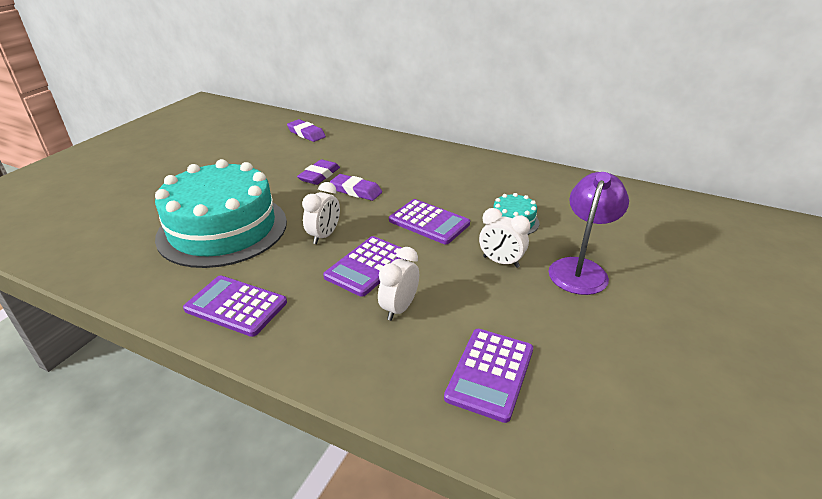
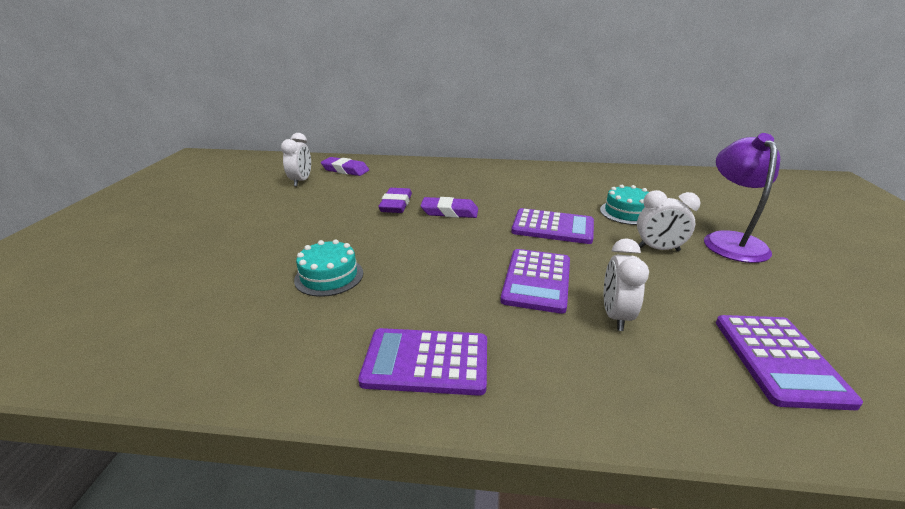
camera: 20 degrees left, 5 degrees down
(222, 229) = (329, 276): turquoise cake -> turquoise cake, size x0.42
(324, 236) = (458, 260): white clock -> white clock (301, 181)

